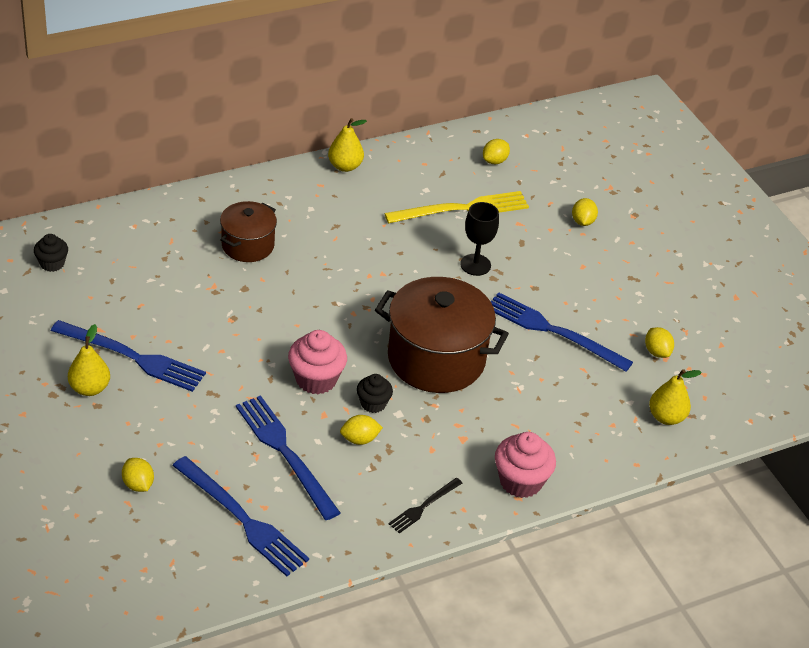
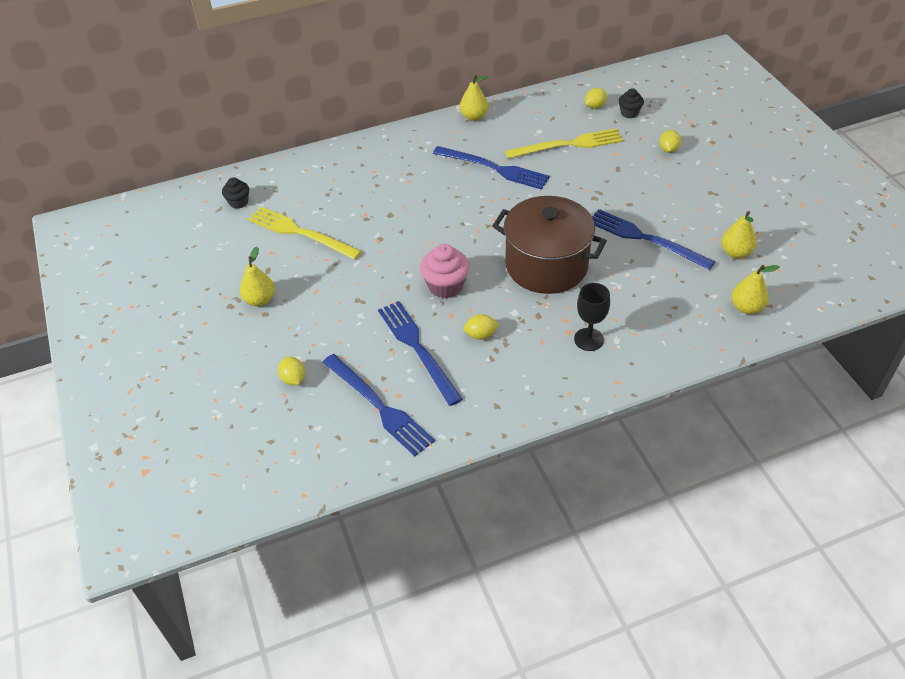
camera: 10 degrees right, 5 degrees up
(132, 357) = (296, 273): blue fork -> blue fork (494, 168)
(134, 306) = (300, 233): none -> yellow fork
(248, 245) = (394, 181): brown pot -> none
(373, 403) = (493, 304): black cupcake -> black cupcake (629, 113)
(424, 506) = (535, 391): black fork -> none
(475, 265) = (579, 188): black goblet -> black goblet (588, 339)
(520, 481) = (619, 367): pink cupcake -> none
(657, 352) = (735, 252): yellow lemon -> yellow pear

